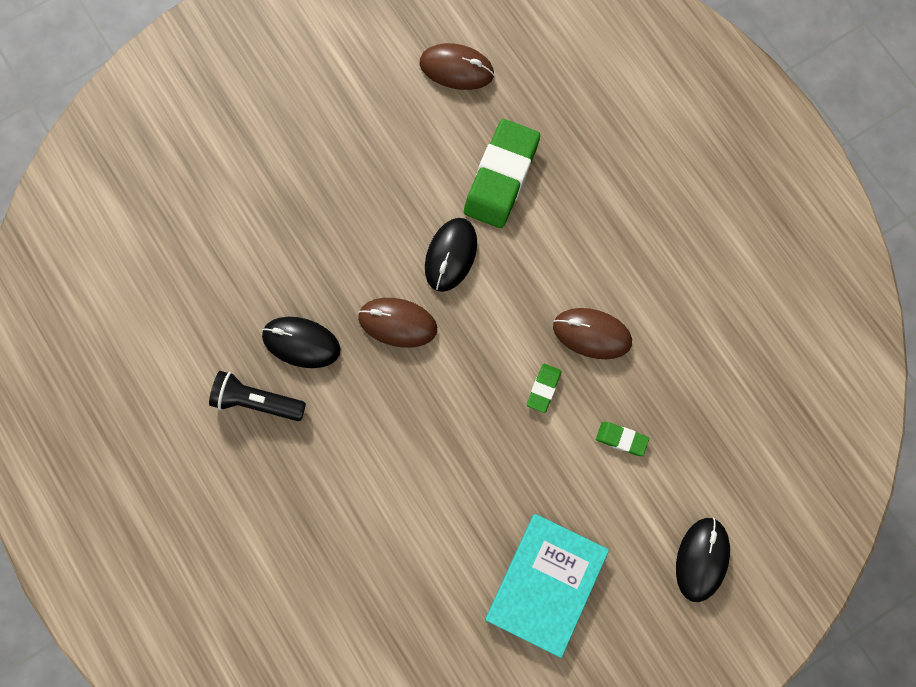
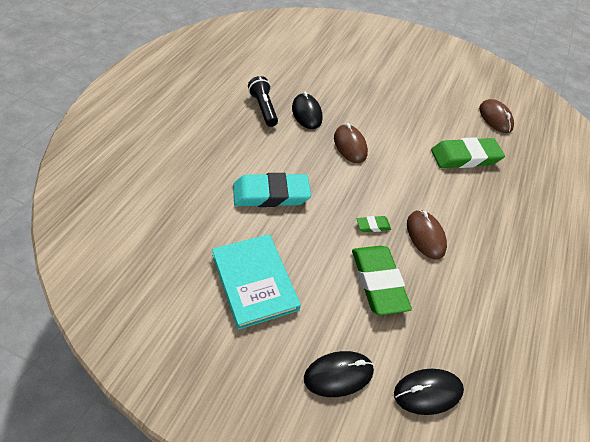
camera: 50 degrees right, 25 degrees down
(426, 488) = (271, 194): none -> turquoise eraser
(451, 255) = (405, 153): black mouse -> black mouse (427, 392)
(546, 584) = (254, 282): turquoise book -> turquoise book turned 75 degrees clockwise
(621, 439) = (378, 282): green eraser -> green eraser, size x2.22

